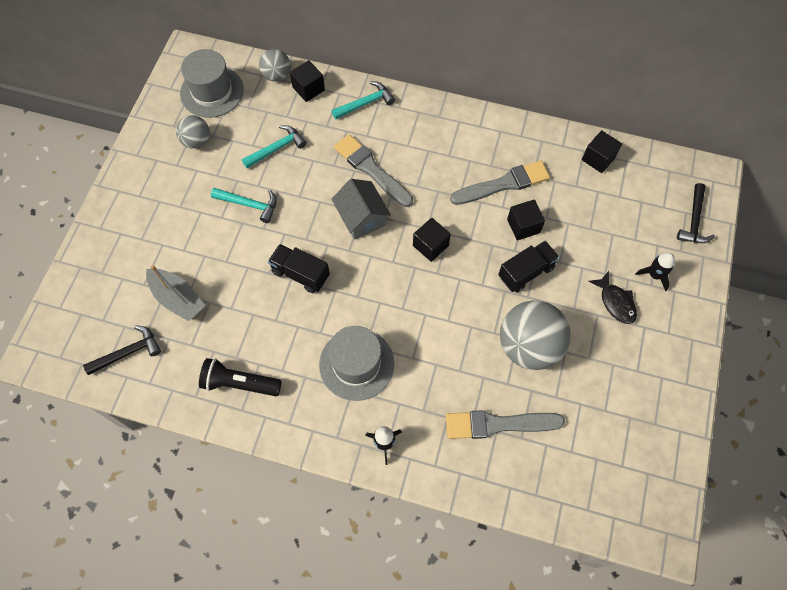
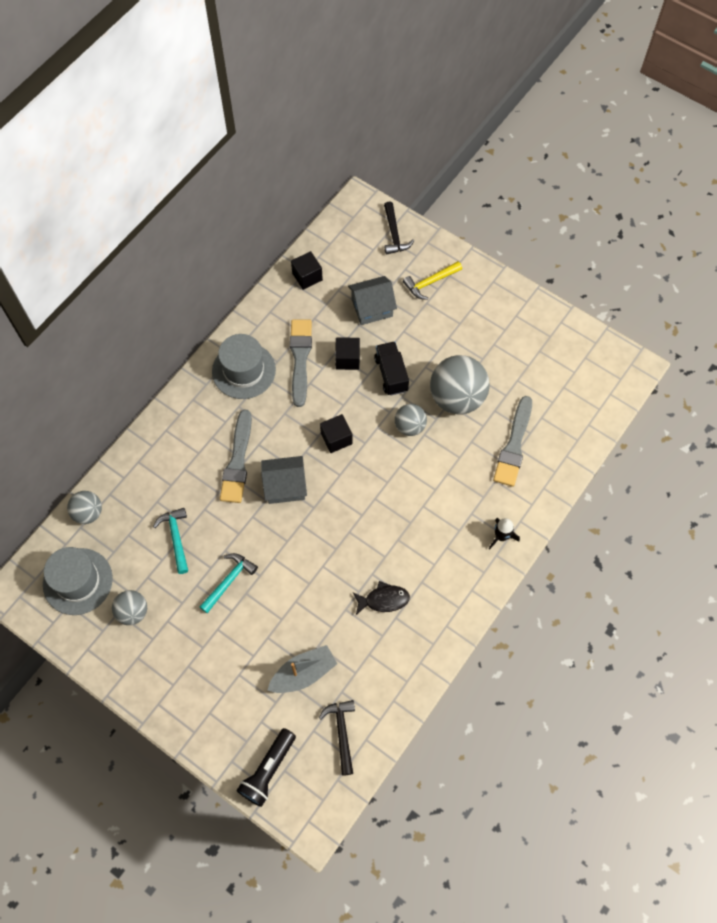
camera: 70 degrees left, 0 degrees up
(239, 383) = (408, 639): black flashlight -> black flashlight (268, 770)
(300, 274) = (321, 556): black truck -> none
(308, 89) = (119, 488): black cube -> none
(356, 364) = (425, 536): grey hat -> grey hat (243, 370)
(366, 103) = (161, 441): turquoise hammer -> none
(371, 169) = (237, 461): grey brush -> grey brush turned 60 degrees counterclockwise
(474, 309) = (410, 426): none -> grey ball
(594, 229) = (372, 308): none -> grey house
(615, 302) = (443, 320): black fish -> black fish (383, 600)
(654, 275) = (430, 283): black rocket -> yellow hammer
(694, 221) = (394, 234): black hammer -> black hammer turned 45 degrees clockwise

